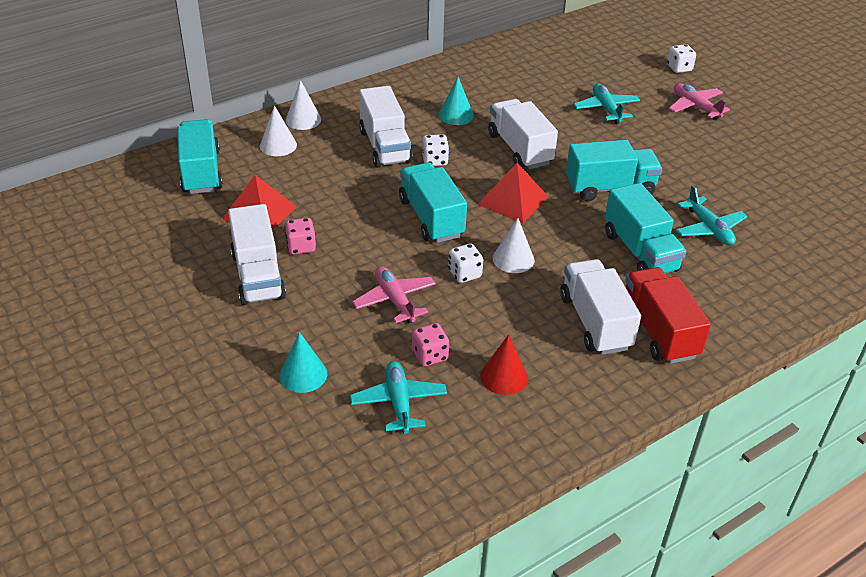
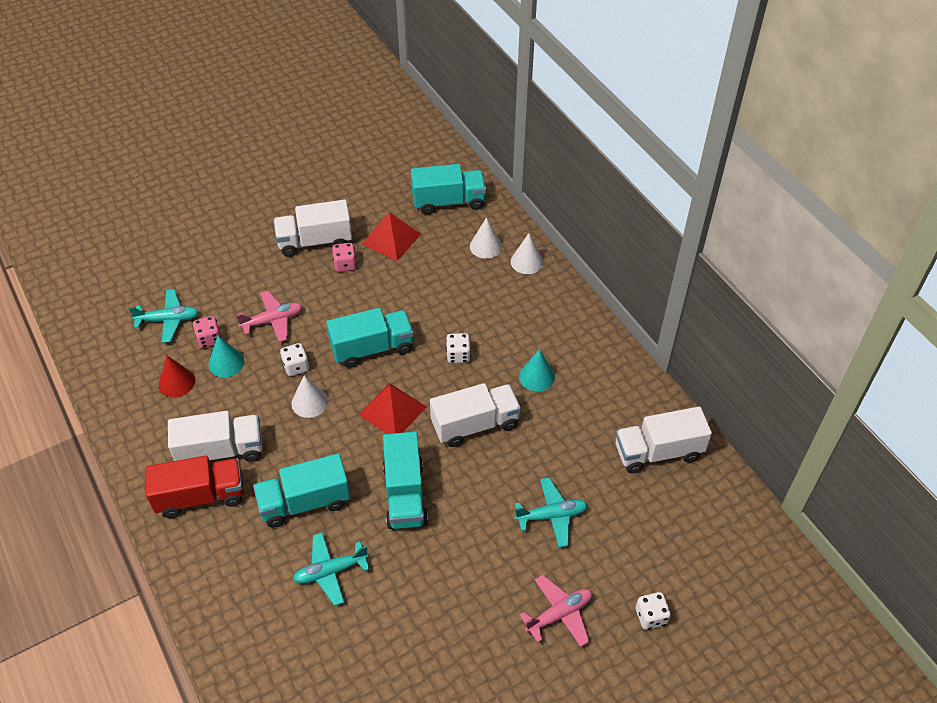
camera: 95 degrees right, 10 degrees up
(303, 374) = (208, 269): turquoise cone -> turquoise cone (226, 363)
(385, 146) = (482, 319): white truck -> white truck (658, 452)

